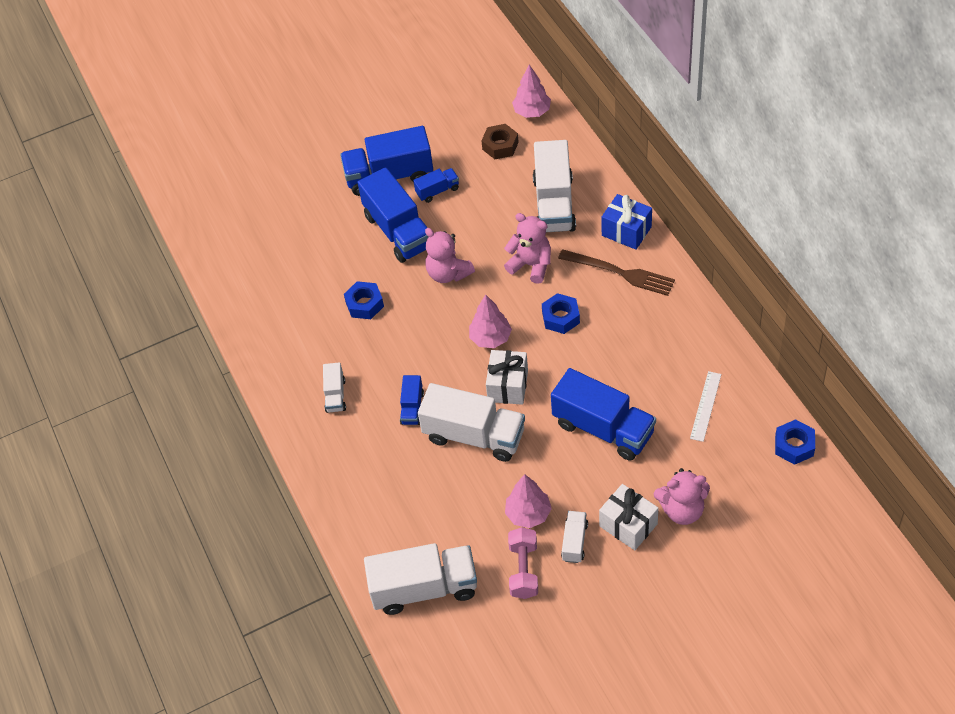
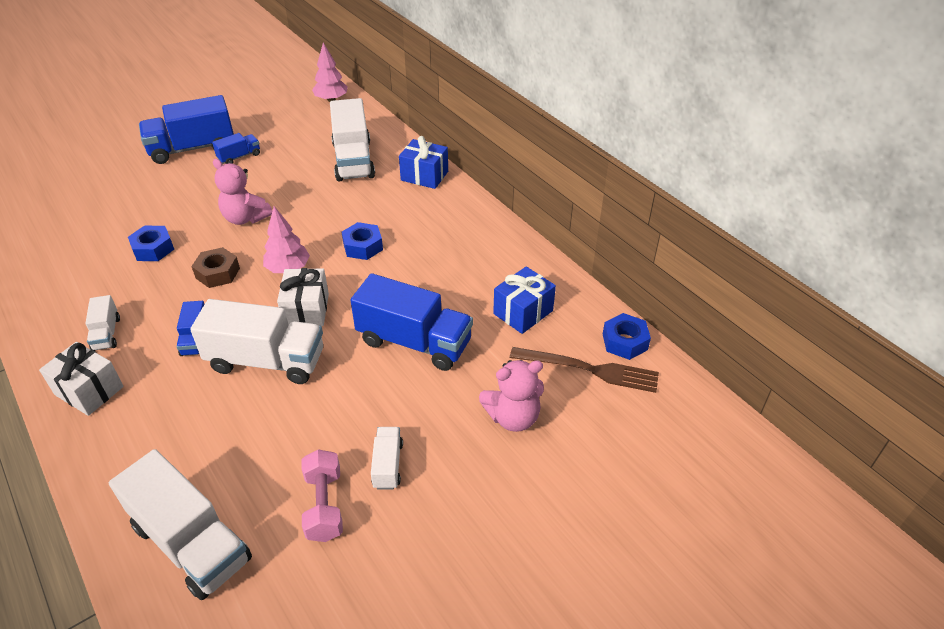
camera: 15 degrees left, 10 degrees down
(398, 231) = (197, 188): blue truck -> none
(424, 588) = (191, 543): white truck -> white truck turned 60 degrees clockwise
(500, 146) = (301, 123): brown nut -> brown nut (218, 273)
(528, 514) = (330, 438): pink tree -> none
(531, 265) = (331, 206): pink teddy bear -> none
(620, 273) = (421, 207): brown fork -> brown fork (589, 369)
(628, 525) = (451, 440): white gift -> white gift (89, 391)
(705, 406) = (523, 312): white ruler -> blue gift

